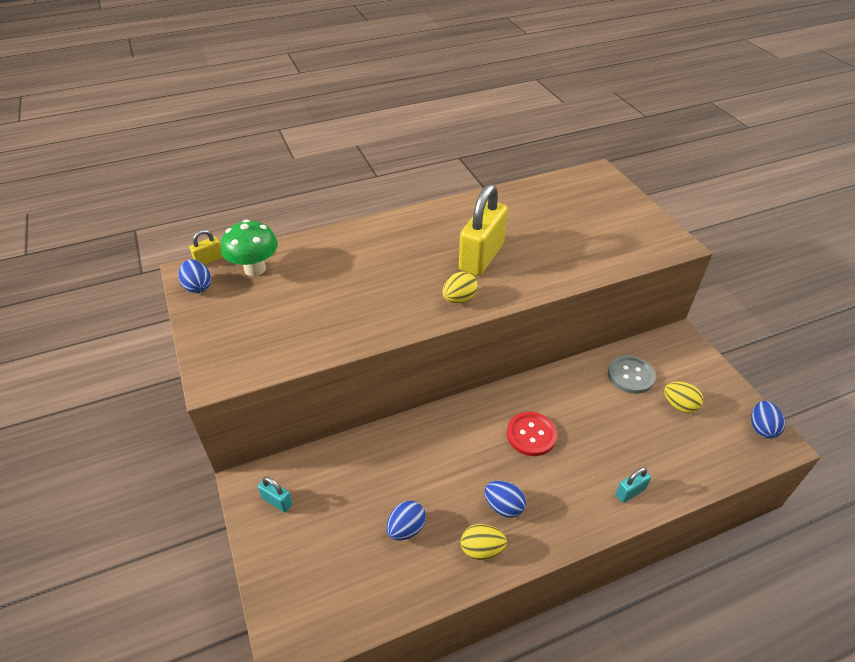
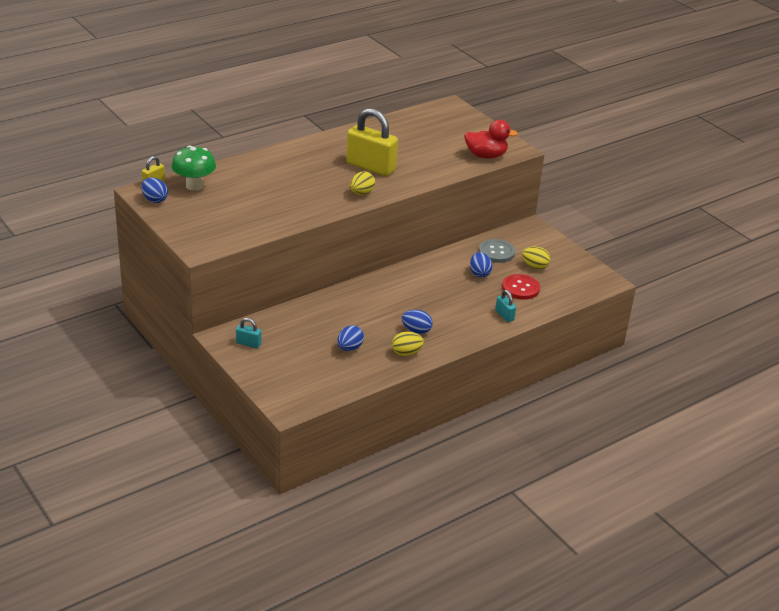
camera: 15 degrees left, 10 degrees down
(481, 257) = (371, 167): yellow padlock -> yellow padlock turned 75 degrees counterclockwise
(531, 435) = (427, 292): red button -> red button (520, 288)
(630, 492) = (504, 315): turquoise padlock -> turquoise padlock turned 75 degrees counterclockwise
(634, 250) = (486, 156): none -> red duck
(761, 428) = (595, 274): blue egg -> blue egg (479, 273)

